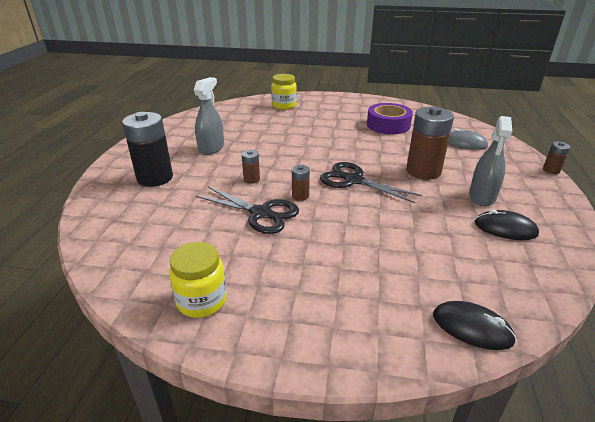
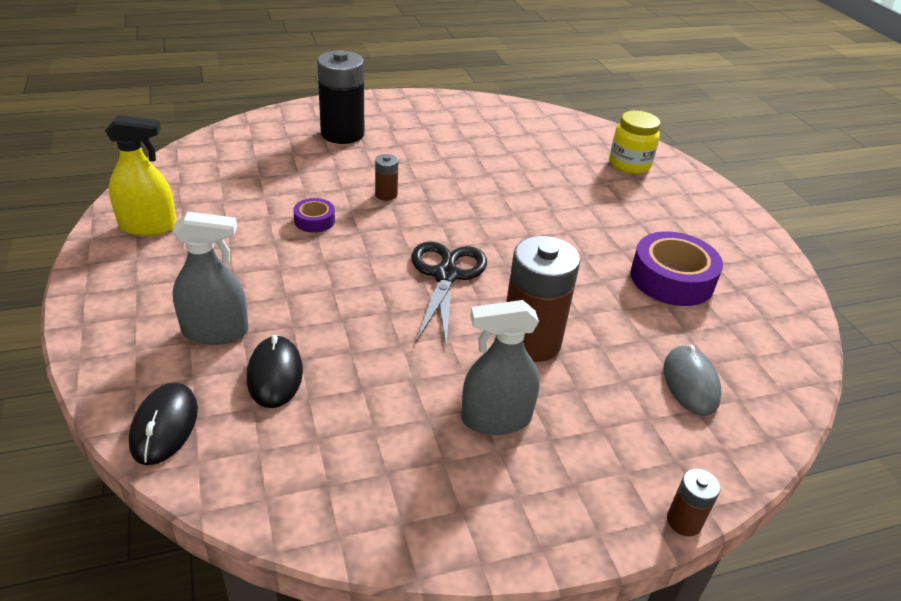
camera: 60 degrees right, 5 degrees up
(202, 300) = (148, 226): yellow jar -> yellow spray bottle
(211, 148) = (439, 146): grey spray bottle -> grey spray bottle (215, 331)
(261, 213) = (314, 220): black scissors -> purple tape
(300, 196) = (373, 239): brown battery -> none
(505, 228) = (410, 452): black mouse -> black mouse (275, 374)

